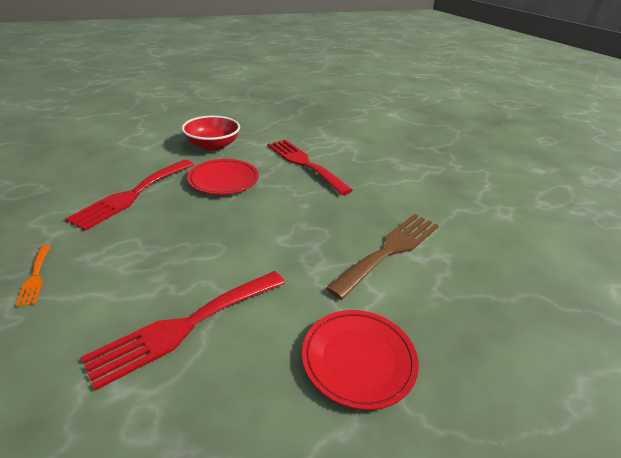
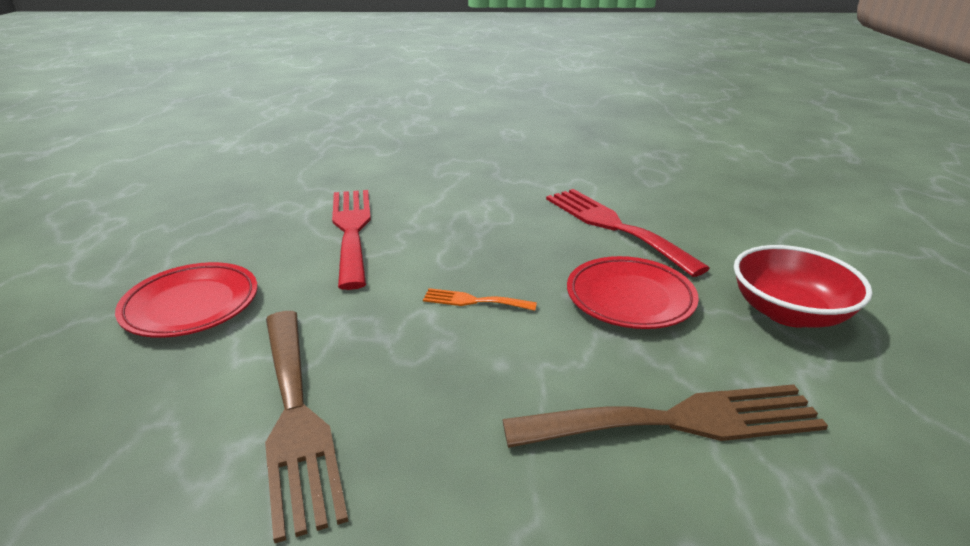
camera: 120 degrees right, 5 degrees down
(35, 277) = (485, 180): orange fork -> orange fork (474, 301)
(304, 164) = (677, 421): red fork -> brown fork

